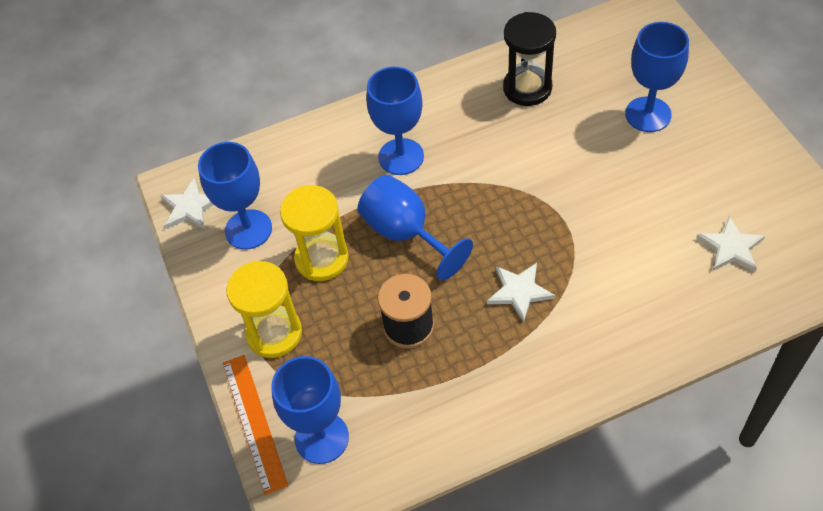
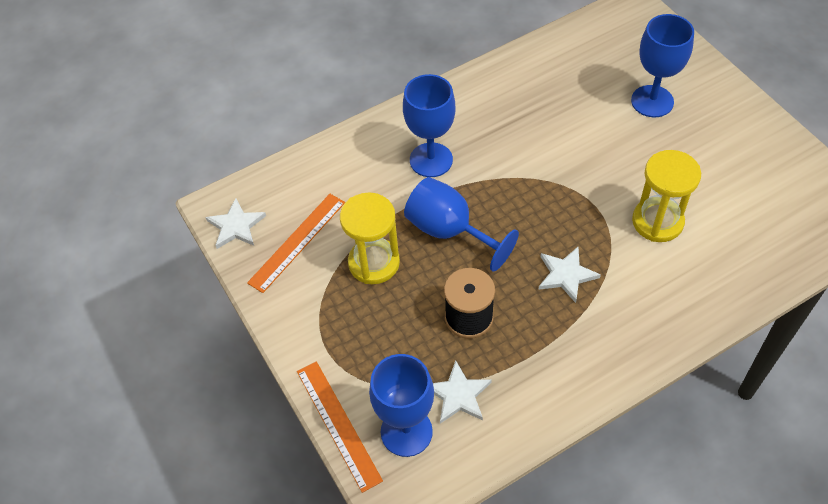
camera: 10 degrees left, 0 degrees up
(248, 229) = (297, 242): blue goblet -> orange ruler
(274, 333) = (341, 338): yellow hourglass -> yellow hourglass (657, 221)
(527, 88) = (537, 86): black hourglass -> none
(731, 247) = (750, 215): white star -> white star (458, 395)

